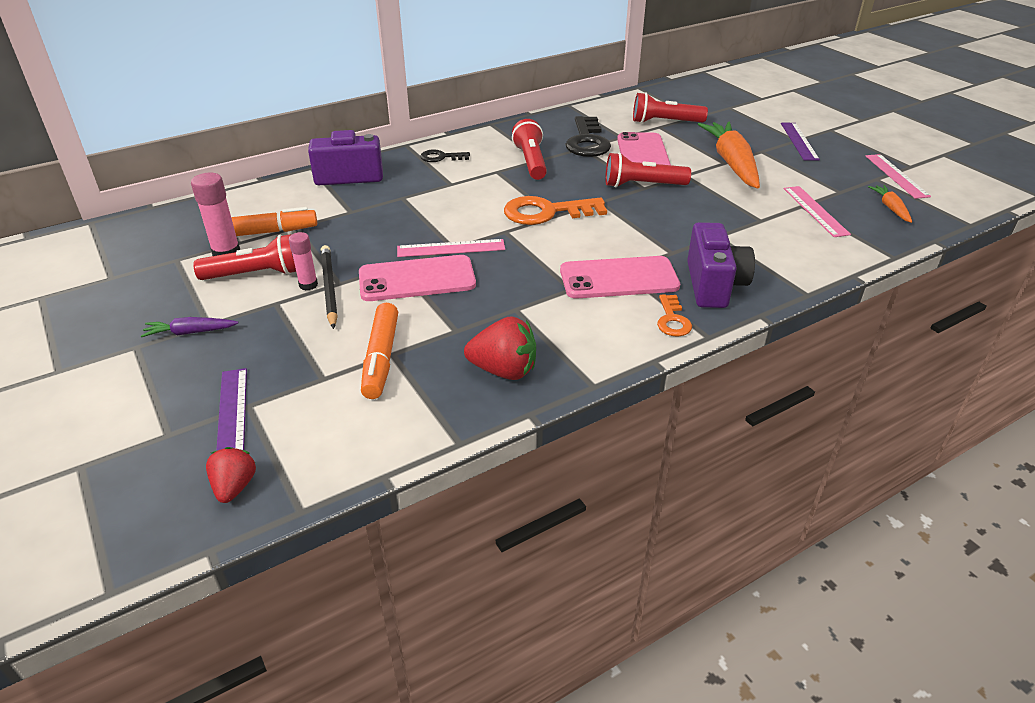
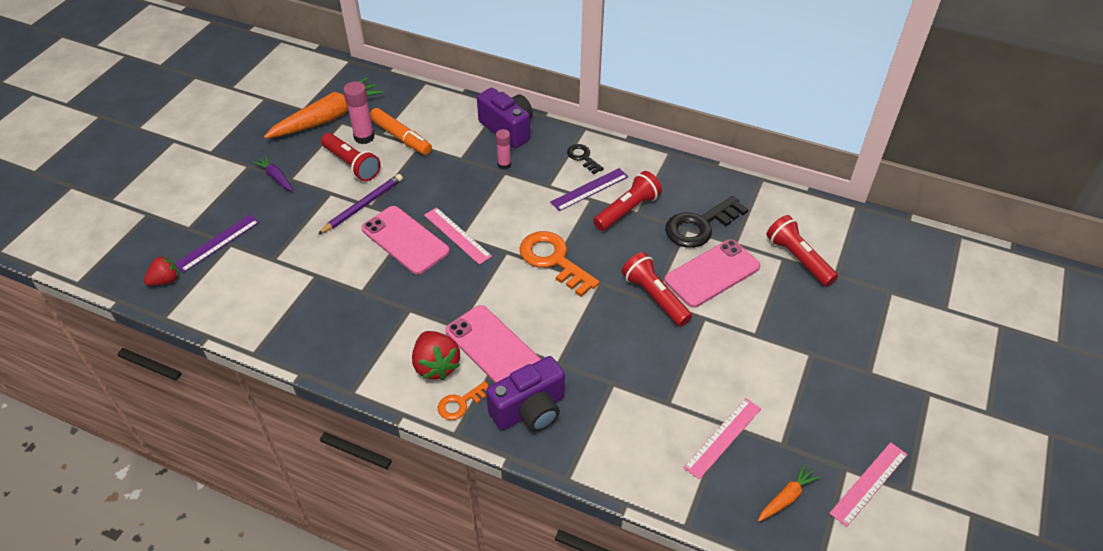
camera: 55 degrees right, 10 degrees up
(308, 285) = (359, 194): pink glue stick -> pink glue stick (504, 165)
(329, 288) = (363, 206): black pencil -> purple pencil
(381, 358) = (308, 273): orange marker -> none
(504, 370) = (336, 338): red strawberry -> red strawberry (436, 365)
(732, 163) = (760, 341): orange carrot -> orange carrot (327, 118)
(799, 141) = (867, 375): purple ruler -> purple ruler (589, 189)

